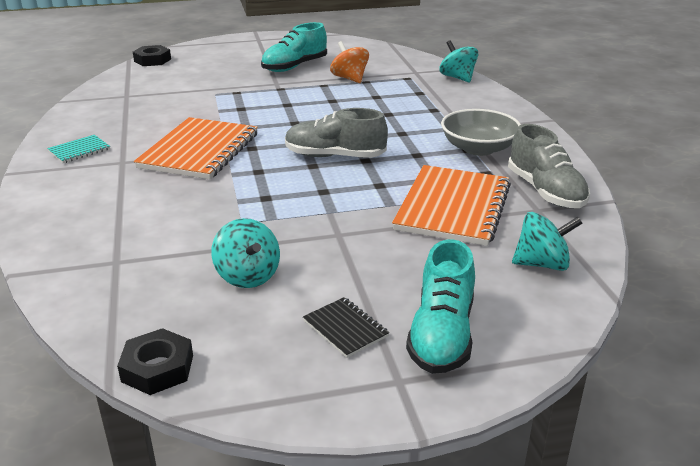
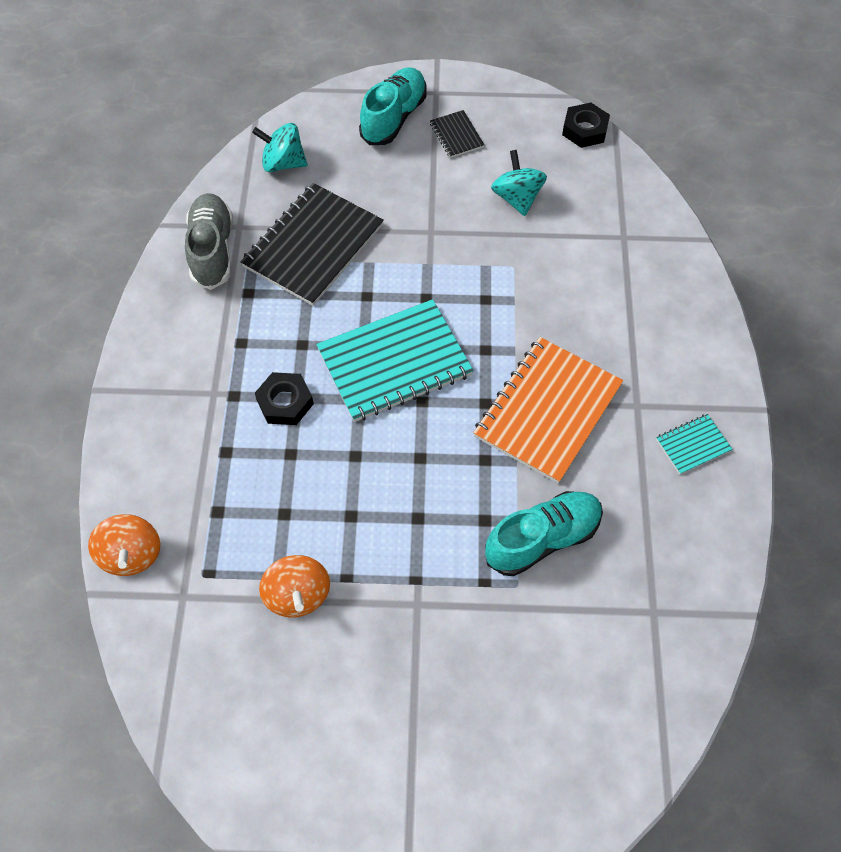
camera: 165 degrees left, 30 degrees up
(152, 60) = (623, 779): black nut -> black nut (285, 402)
(294, 67) = (372, 674): turquoise shoe -> turquoise shoe (542, 539)
(334, 156) = (394, 362): grey shoe -> turquoise notebook
(453, 207) = (313, 246): orange notebook -> black notebook
(457, 78) = (131, 554): turquoise spinning top -> orange spinning top
(478, 148) = (227, 342): grey bowl -> none

